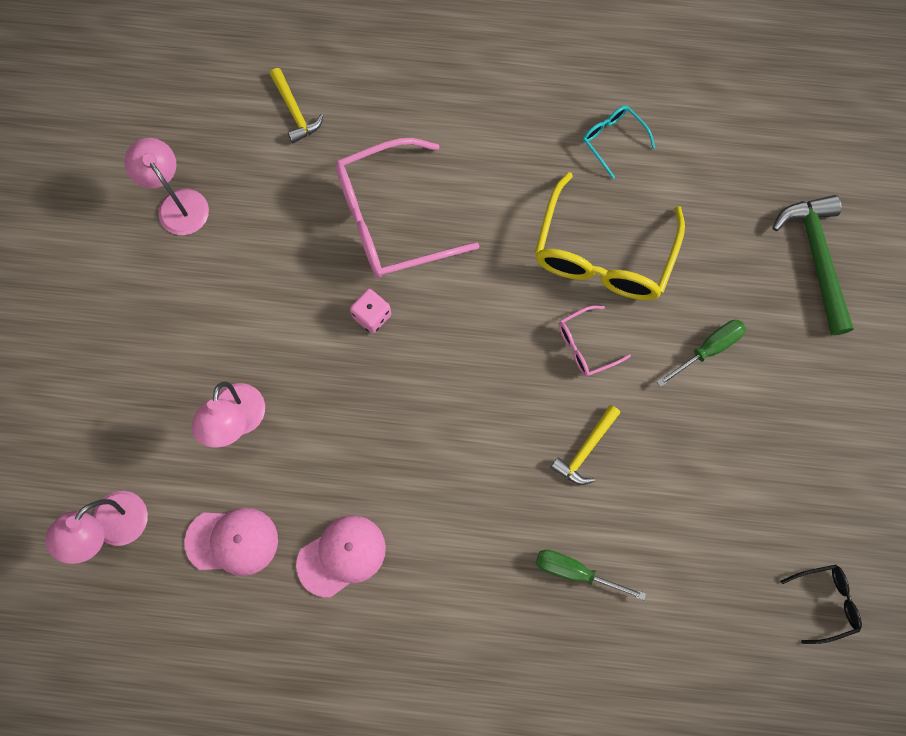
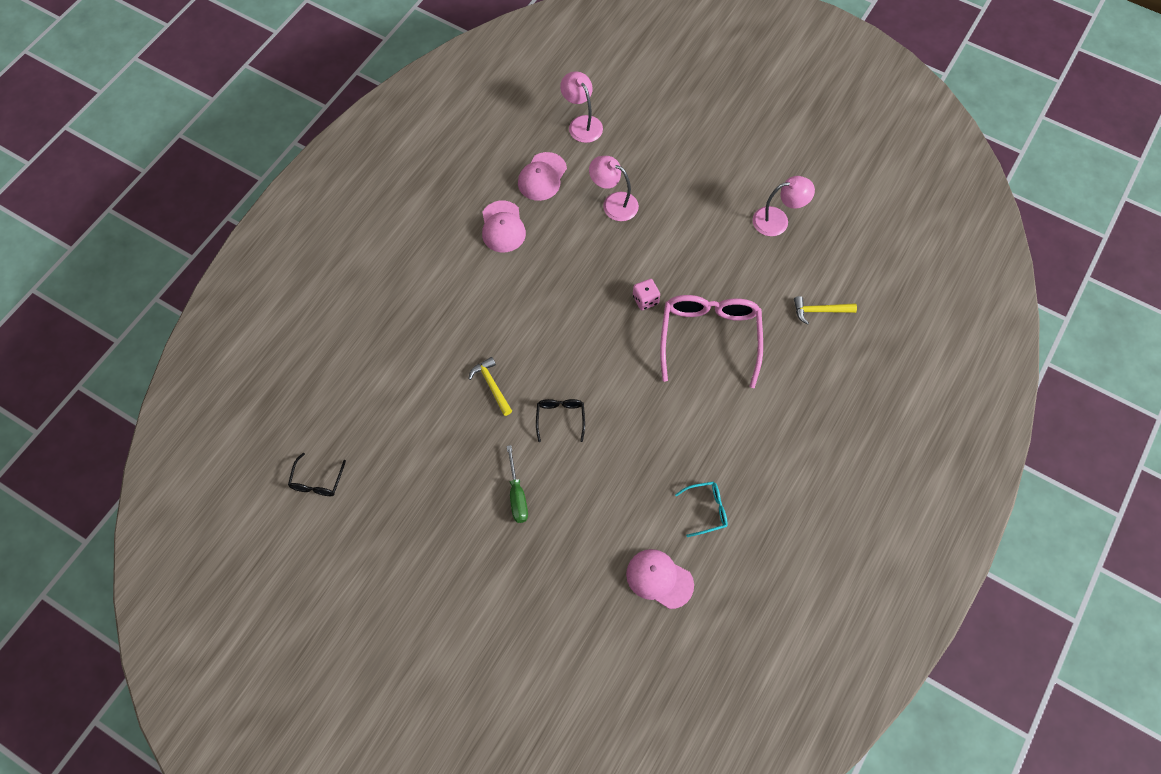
camera: 115 degrees right, 10 degrees down
(575, 572) = (421, 345): green screwdriver -> none
(585, 345) = (560, 418): pink glasses -> black glasses
(603, 255) = (619, 460): yellow glasses -> none
(716, 157) = (659, 579): none -> pink cap
(816, 258) = (545, 608): green hammer -> none

